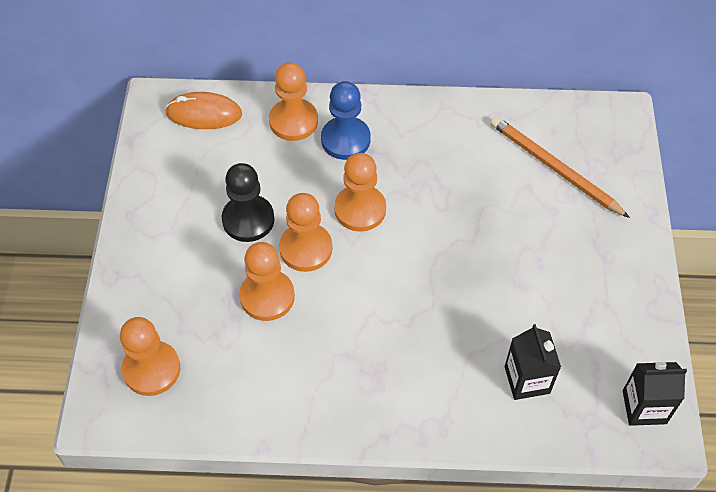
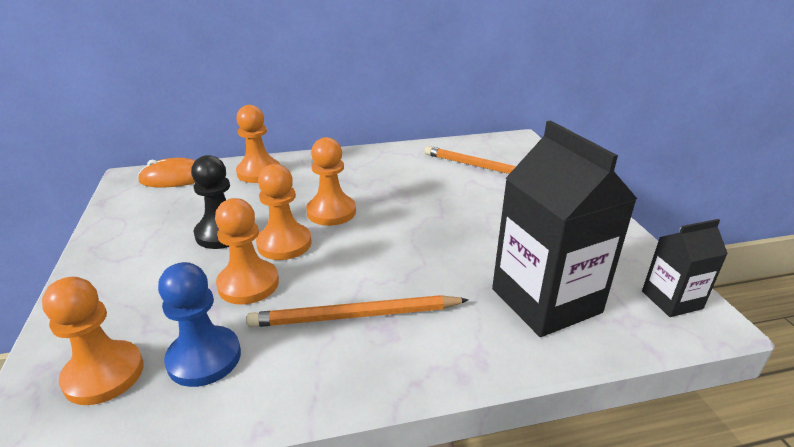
camera: 15 degrees left, 25 degrees down
(345, 140) = (307, 176): blue pawn -> blue pawn (204, 358)
(354, 357) = (356, 316): none -> orange pencil
(527, 380) = (546, 300): black carton -> black carton, size x1.91

